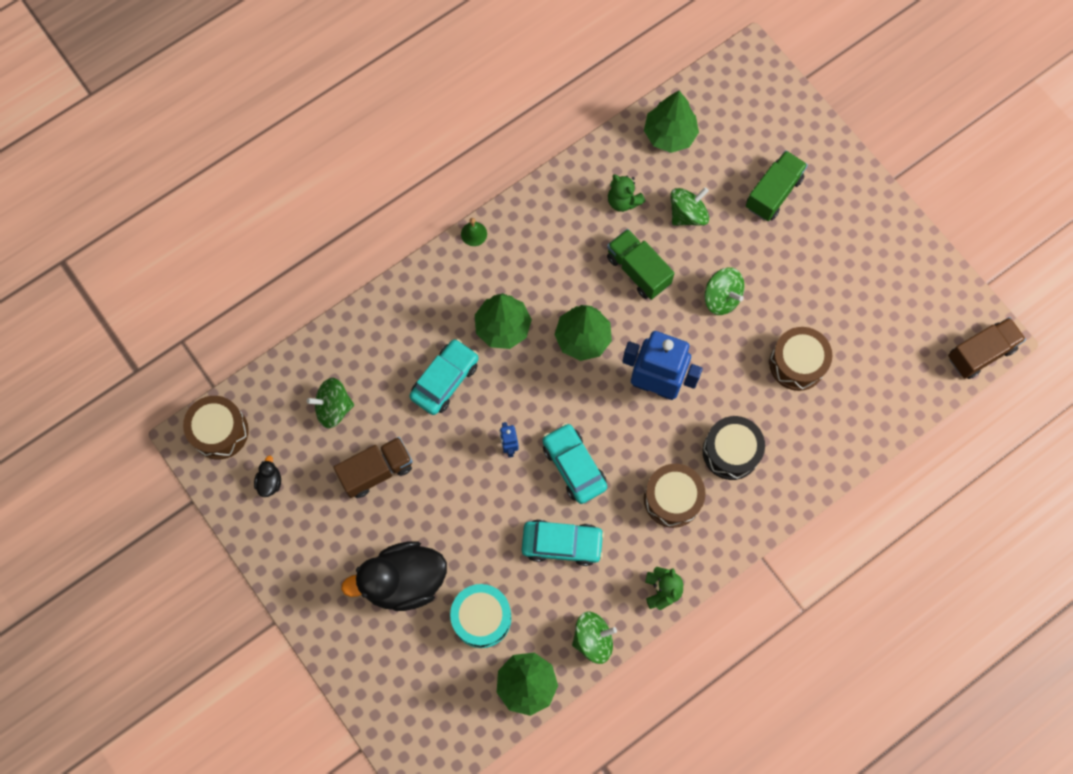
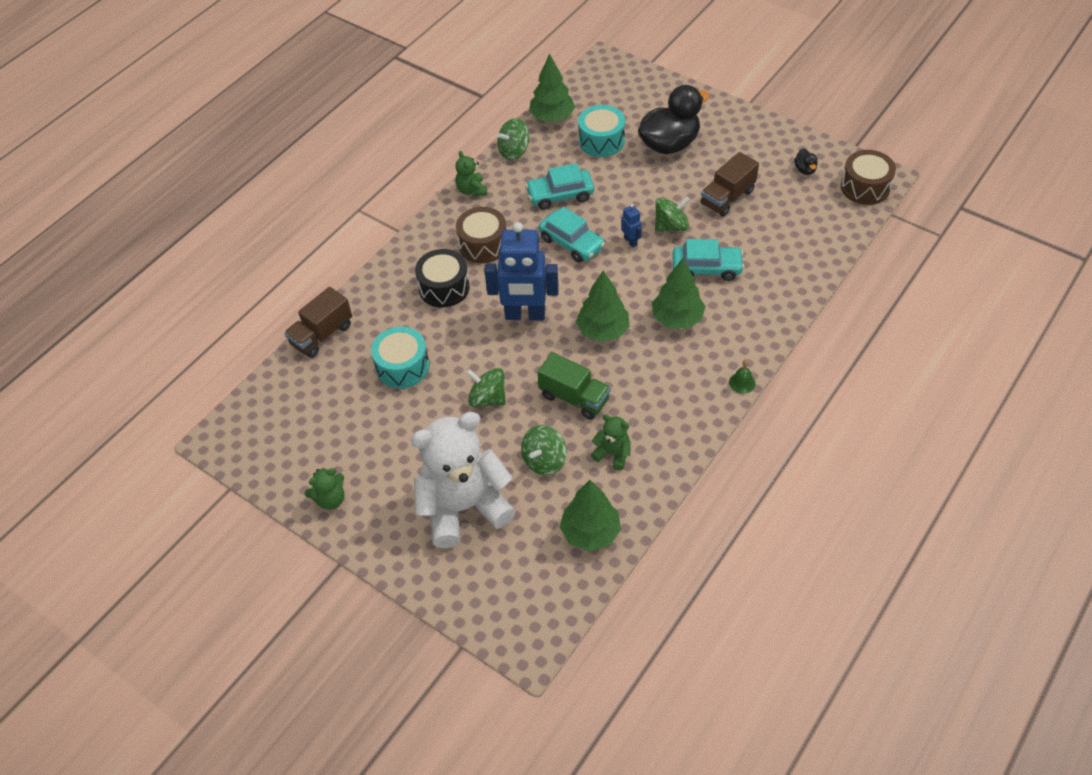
camera: 165 degrees right, 20 degrees down
(333, 408) = (786, 225): green spinning top -> green spinning top (671, 226)
(445, 380) = (706, 268): turquoise car -> turquoise car turned 105 degrees counterclockwise
(773, 193) = (463, 507): green truck -> white teddy bear
(797, 363) = (402, 366): brown drum -> turquoise drum
(892, 239) = (330, 499): none -> green teddy bear
(980, 353) = (230, 423): brown truck -> brown truck (322, 335)

